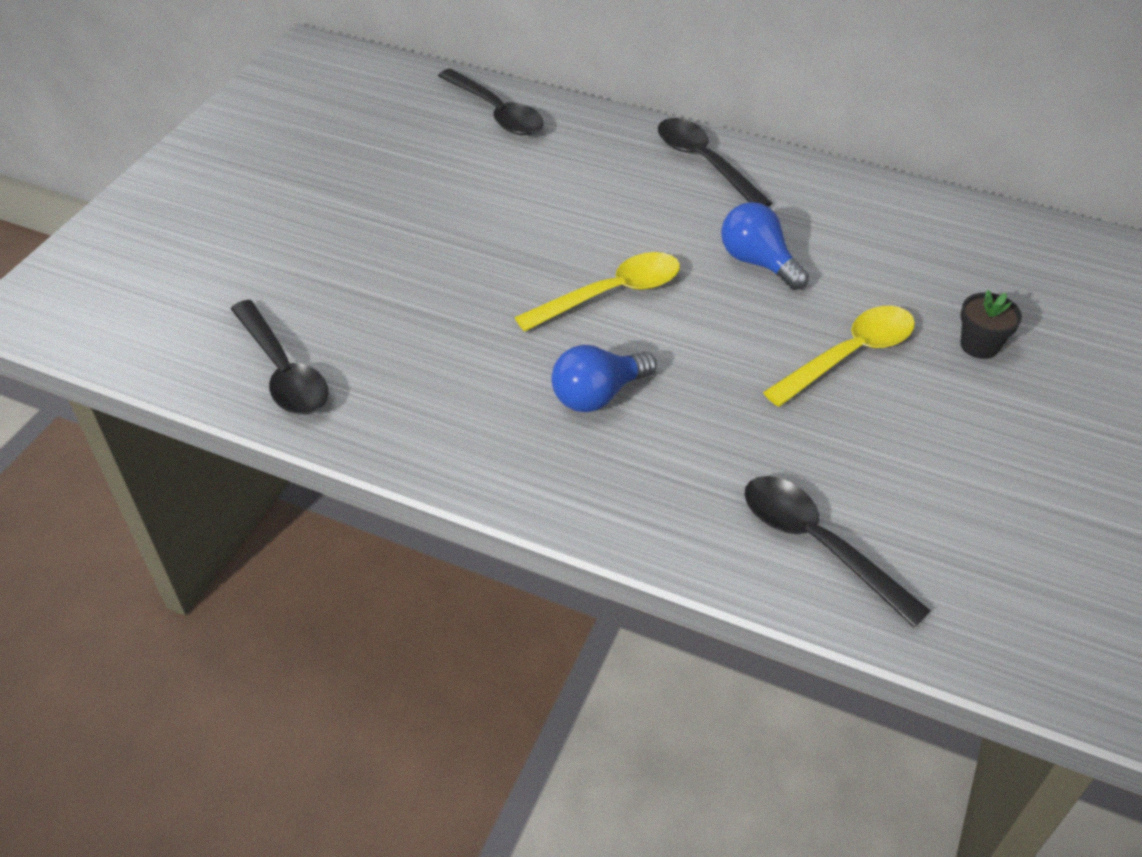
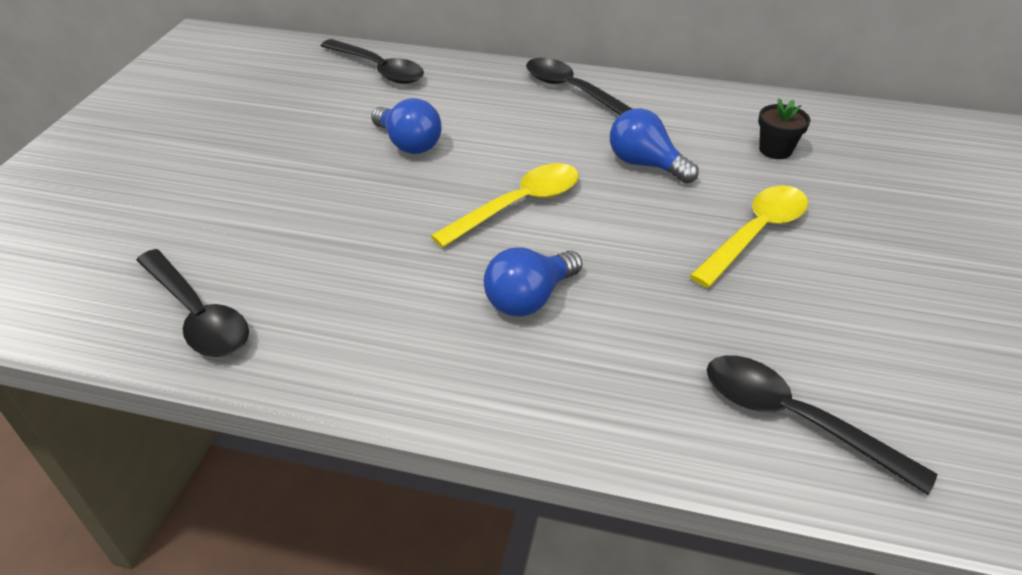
camera: 10 degrees left, 5 degrees down
(512, 210) = (408, 144): none -> blue light bulb
(979, 345) = (866, 212): black flower pot -> black flower pot (775, 150)

